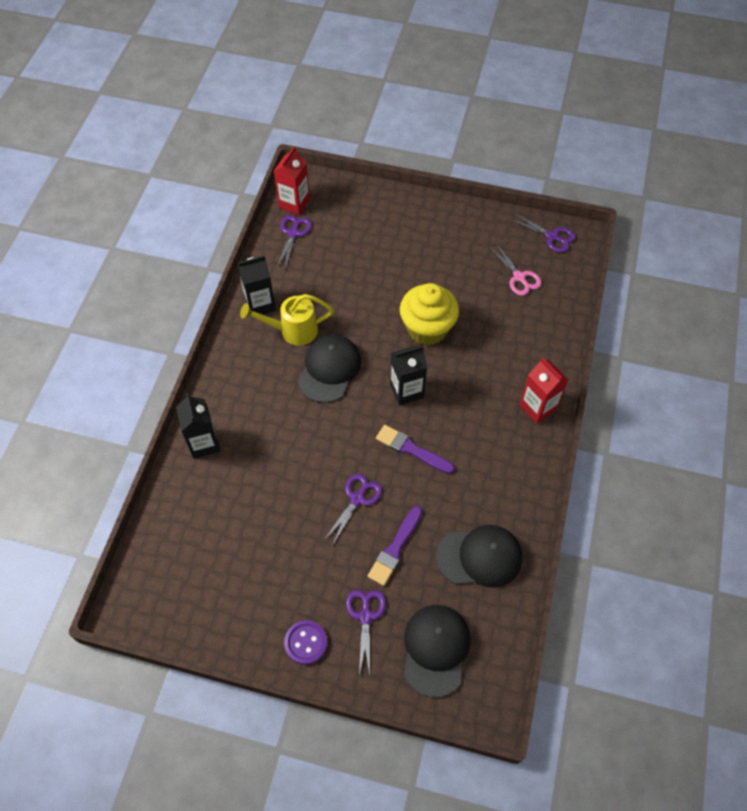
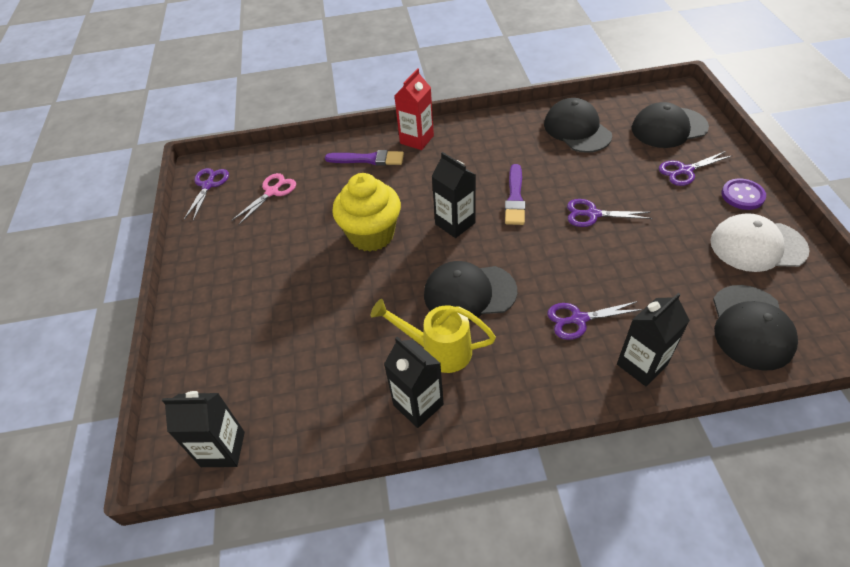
camera: 110 degrees left, 10 degrees down
(183, 536) = (751, 327): none -> black cap
(246, 605) = (757, 246): none -> white cap
(293, 233) = (280, 423): purple scissors -> purple scissors (578, 319)
(293, 331) = (438, 350): yellow watering can -> yellow watering can turned 135 degrees clockwise
(294, 203) = (223, 449): red carton -> black carton
(395, 548) = (614, 175): purple brush -> purple brush (368, 159)

